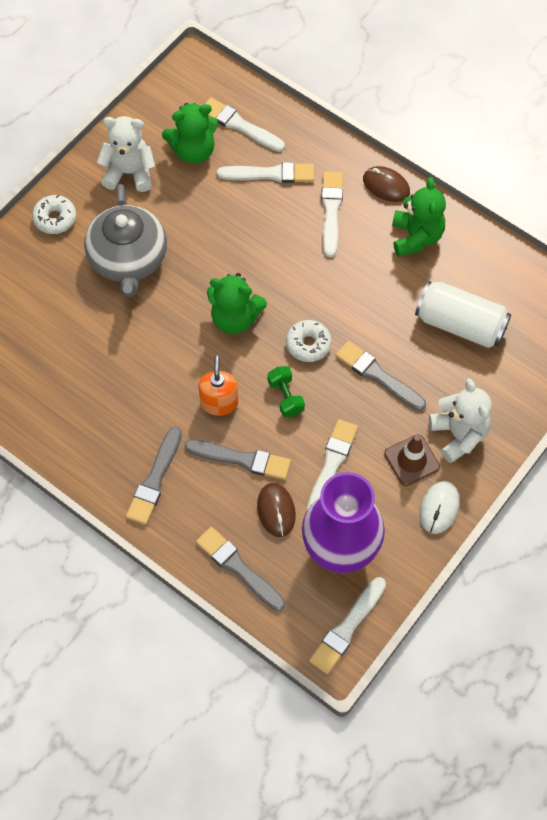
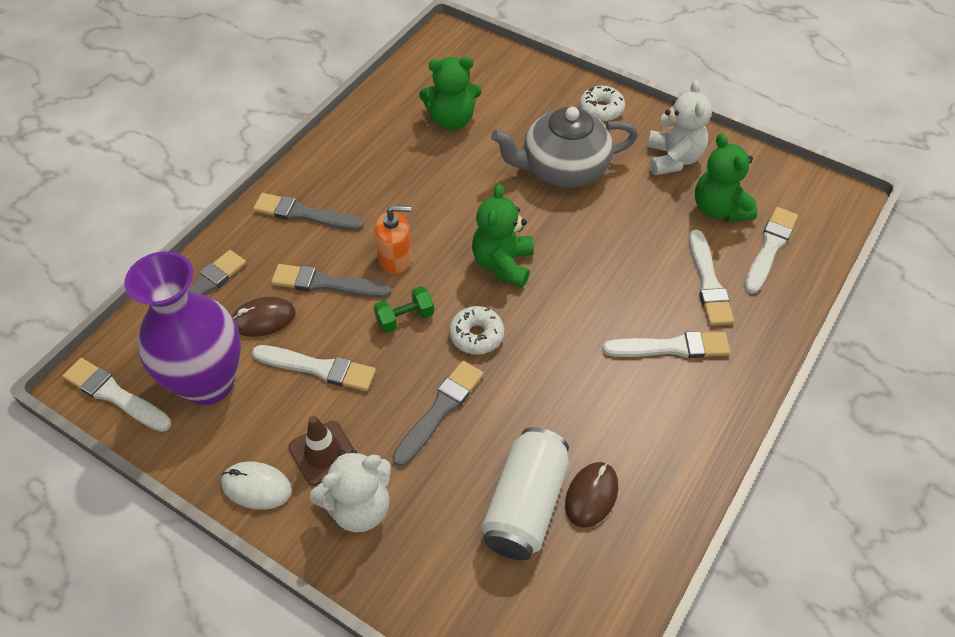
camera: 85 degrees right, 10 degrees down
(241, 459) = (326, 283): grey brush -> grey brush turned 90 degrees clockwise
(386, 186) = (726, 406): brown mouse -> brown mouse (591, 495)
(416, 237) = (653, 445): green teddy bear -> green teddy bear (452, 120)

